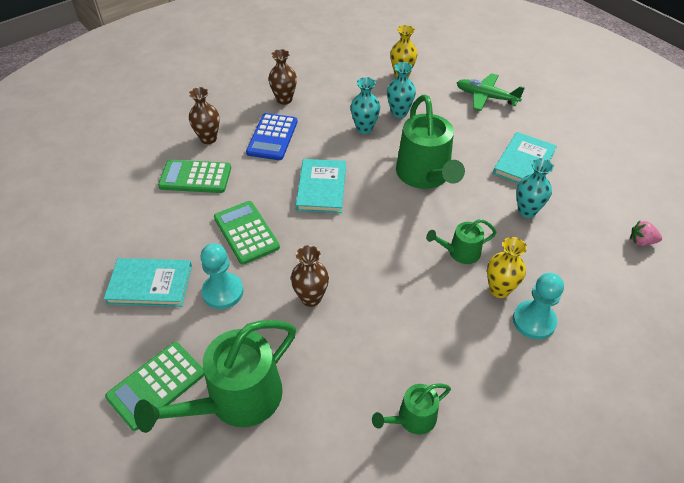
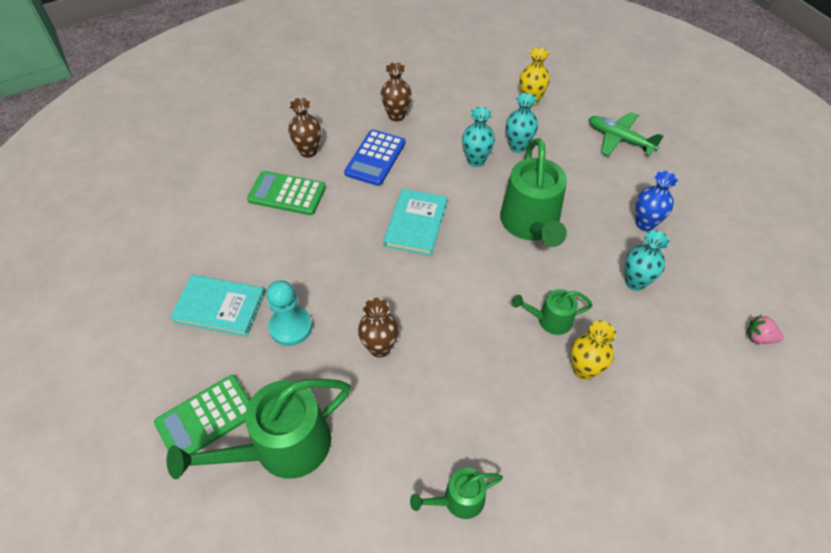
camera: 10 degrees right, 5 degrees up
(246, 232) = (327, 264): green calculator -> none
(524, 162) = (645, 223): turquoise book -> blue vase
(534, 321) = (614, 412): turquoise pawn -> none

